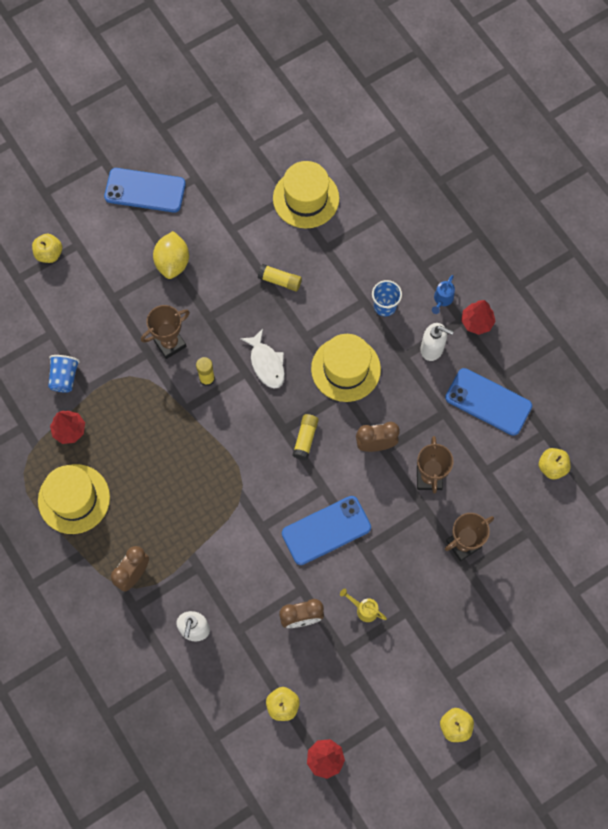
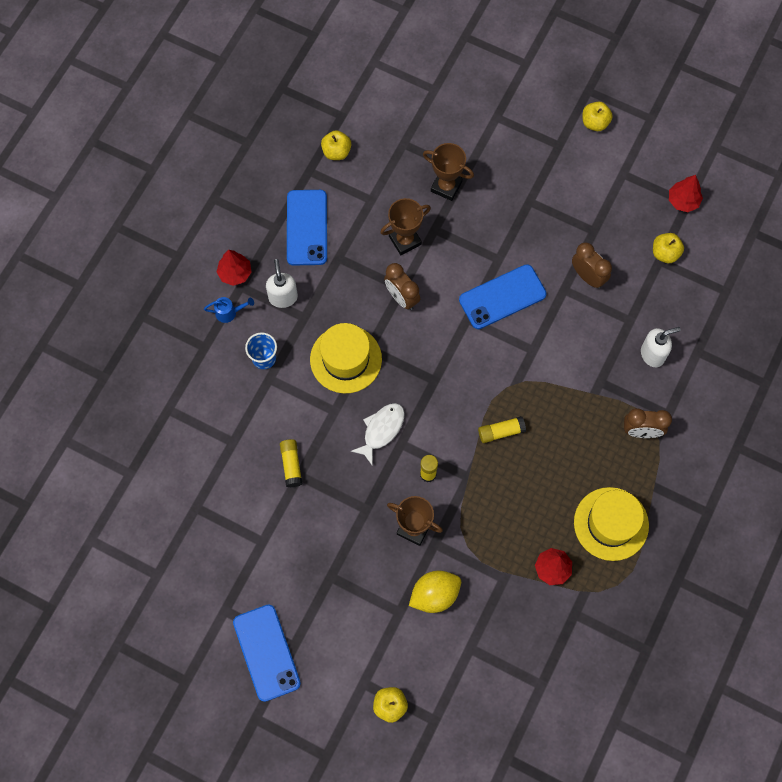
camera: 120 degrees left, 0 degrees up
(64, 377) = (506, 606): blue cup -> none
(172, 263) = (330, 576): yellow lemon -> yellow lemon (434, 595)
(305, 439) = (432, 357): yellow glue stick -> yellow glue stick (501, 432)
(306, 198) = (189, 489): yellow hat -> none
(326, 530) = (502, 297): blue phone -> blue phone turned 60 degrees counterclockwise
(364, 609) = (548, 233): yellow watering can -> none

